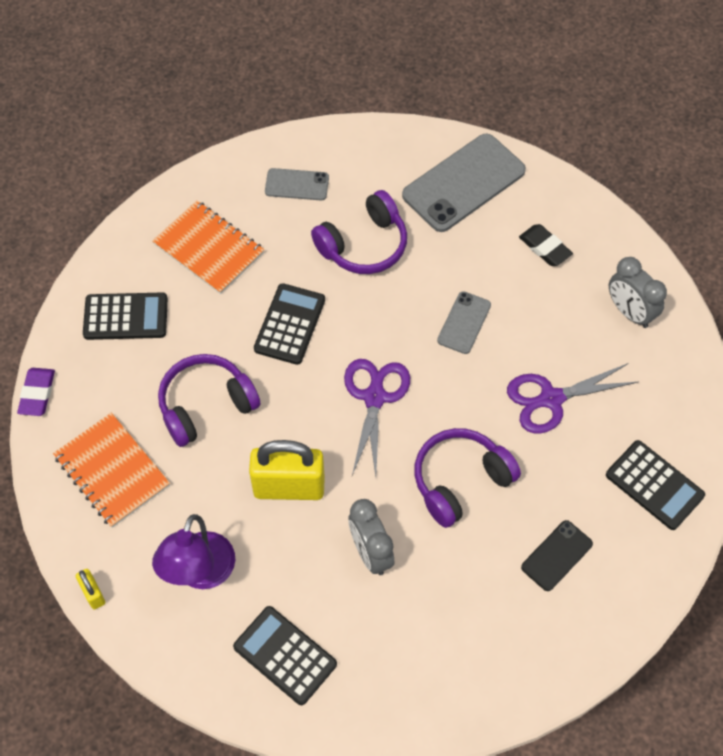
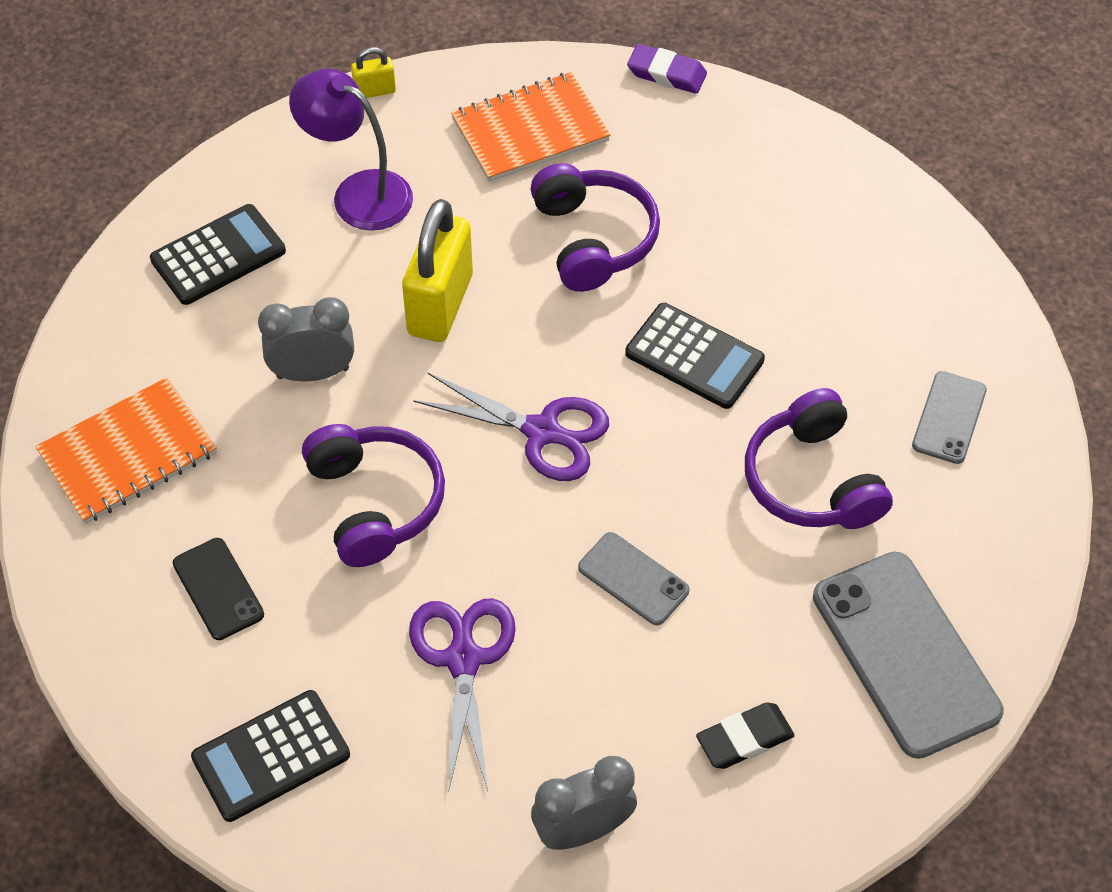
camera: 105 degrees right, 5 degrees down
(126, 317) = (759, 176): black calculator -> none
(209, 249) = (852, 286): orange notebook -> orange notebook (128, 453)

